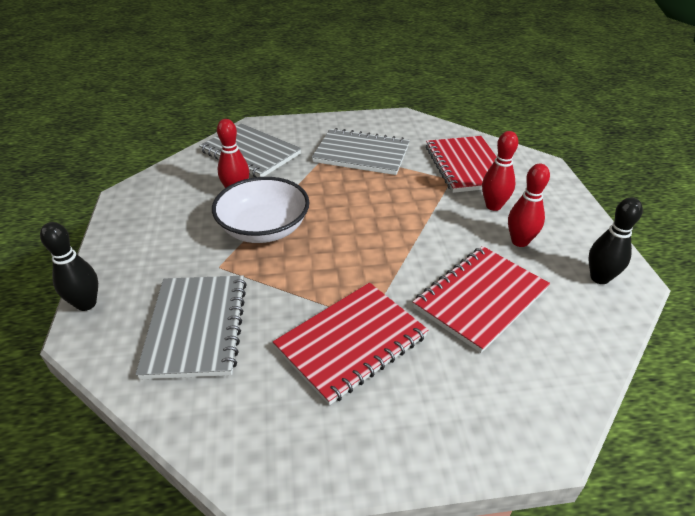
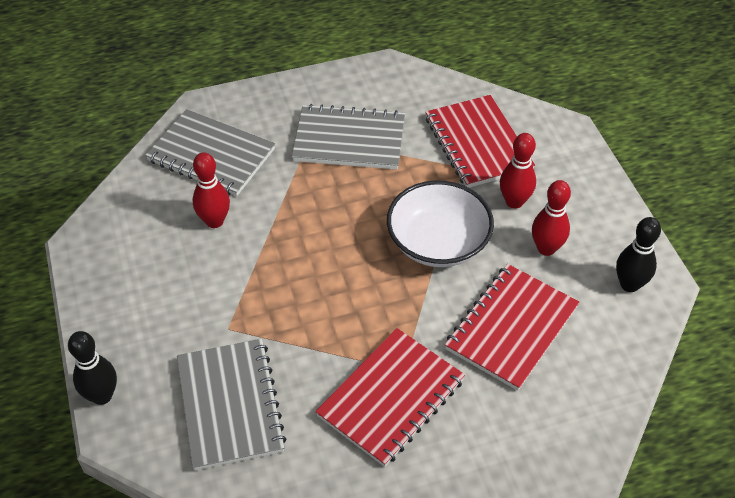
camera: 10 degrees left, 10 degrees up
(264, 229) = (263, 270): white bowl -> white bowl (438, 242)

